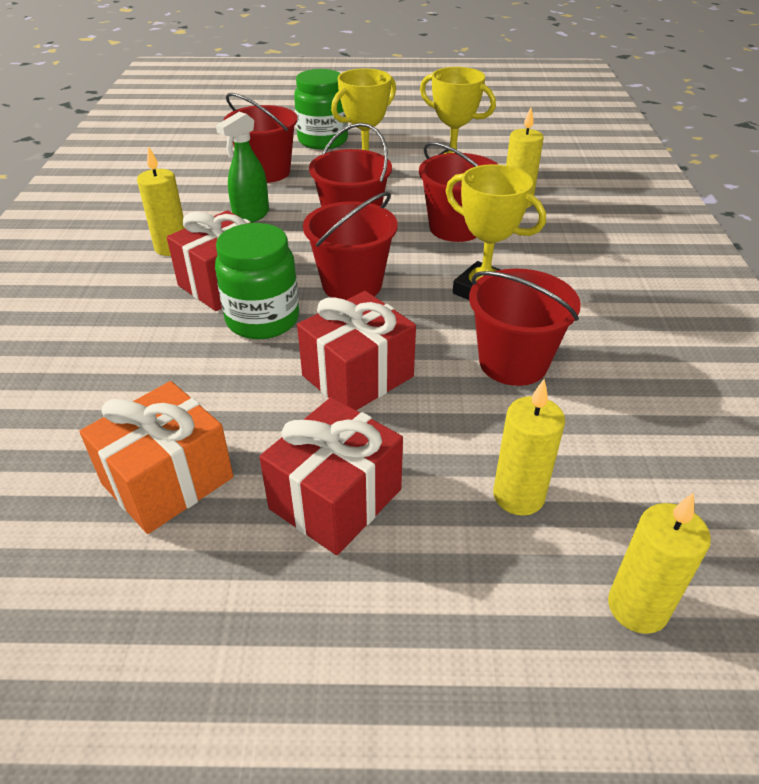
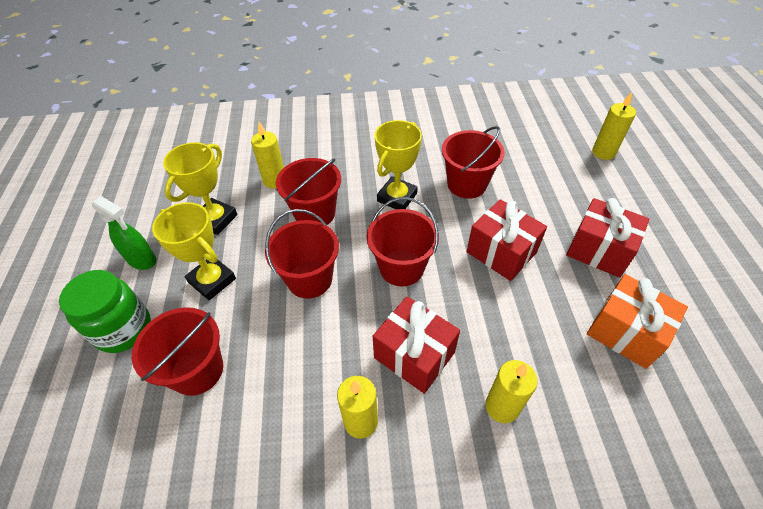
camera: 95 degrees left, 10 degrees up
(251, 216) = (295, 363): green spray bottle -> green spray bottle (142, 260)
(263, 320) = (457, 316): green jar -> none
(518, 496) = (563, 183): yellow candle -> yellow candle (502, 406)

